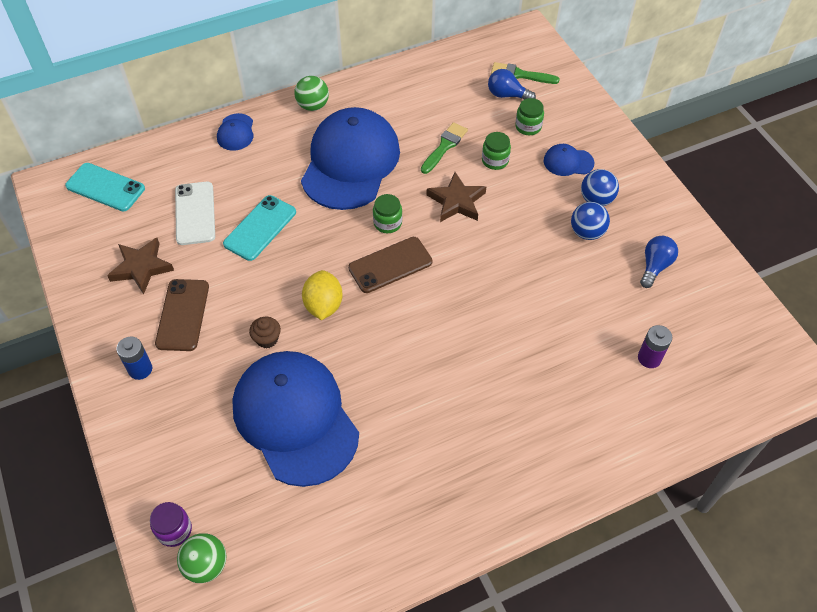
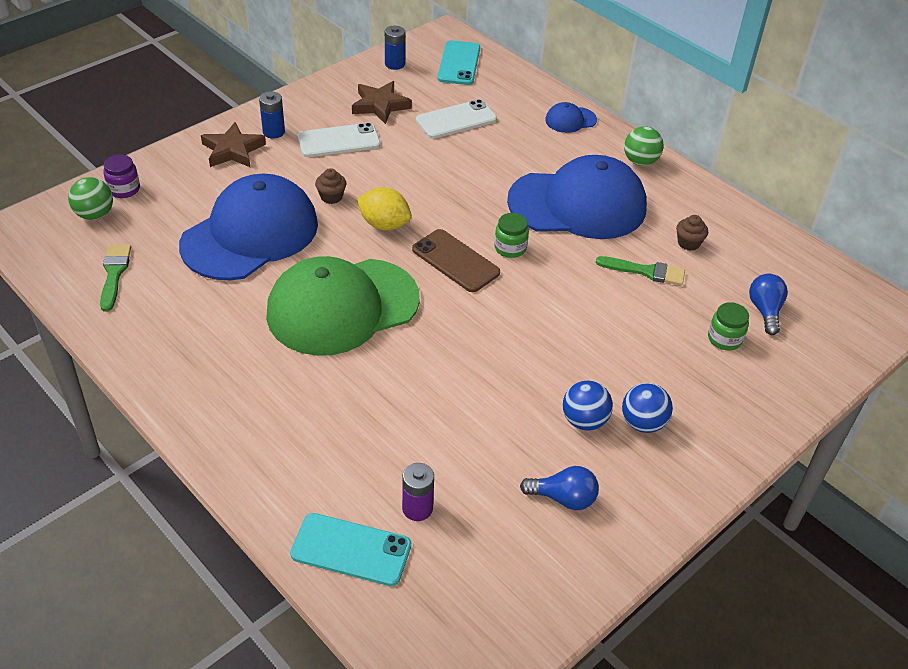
camera: 70 degrees right, 10 degrees down
(77, 239) = (395, 64): none -> blue battery
(183, 315) = (339, 141): brown phone -> white phone
(260, 228) = (459, 163): turquoise phone -> turquoise phone (351, 549)
(323, 305) = (384, 224): yellow lemon -> yellow lemon turned 45 degrees clockwise
(420, 361) = (342, 307): none -> green cap
(422, 111) = (688, 243): none -> brown cupcake
(456, 201) = (569, 296): brown star -> brown star (233, 150)
(495, 160) = (650, 318): green jar -> none
(520, 75) = (809, 317): green brush -> green brush (114, 274)
(568, 162) = (689, 386): blue cap -> none

